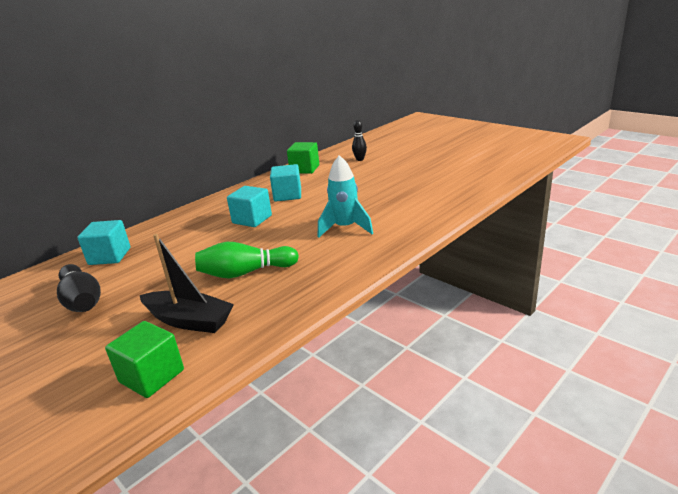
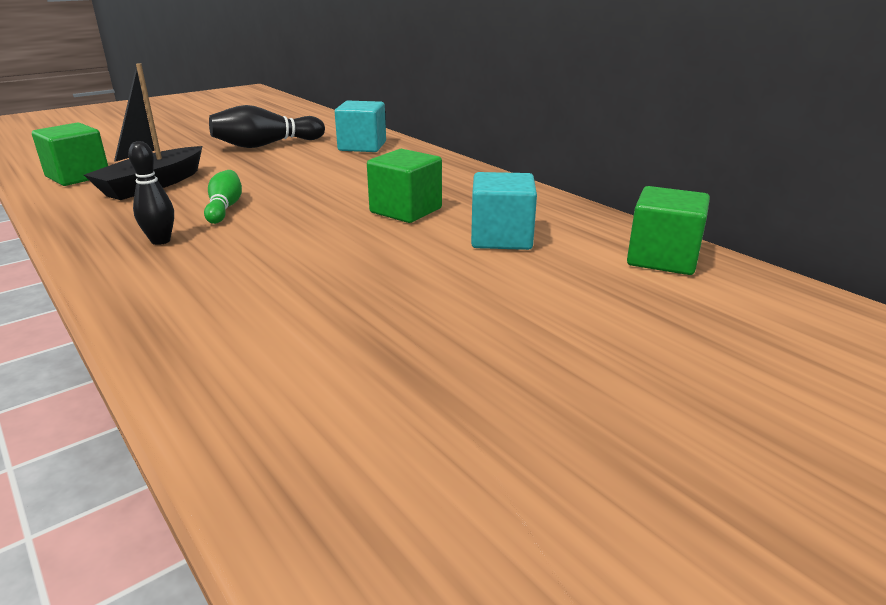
camera: 95 degrees right, 0 degrees up
(245, 273) = (225, 208): green bowling pin -> green bowling pin, size x0.61
(252, 219) = (406, 210): turquoise cube -> green cube
(345, 228) = (289, 283): turquoise rocket -> none
(360, 159) = (744, 338): black bowling pin -> black bowling pin (160, 241)

